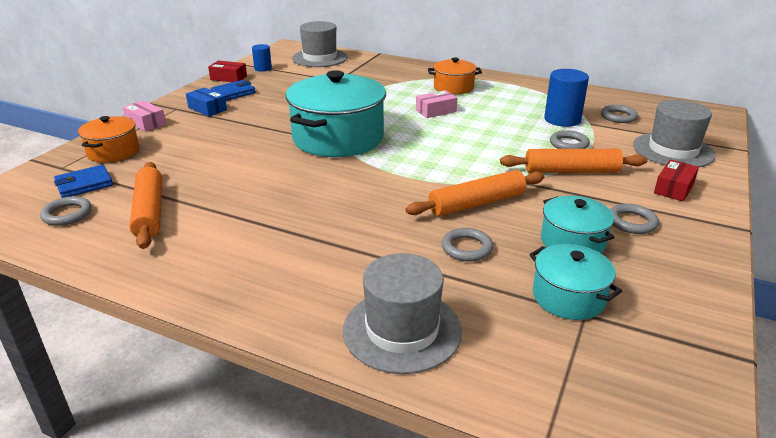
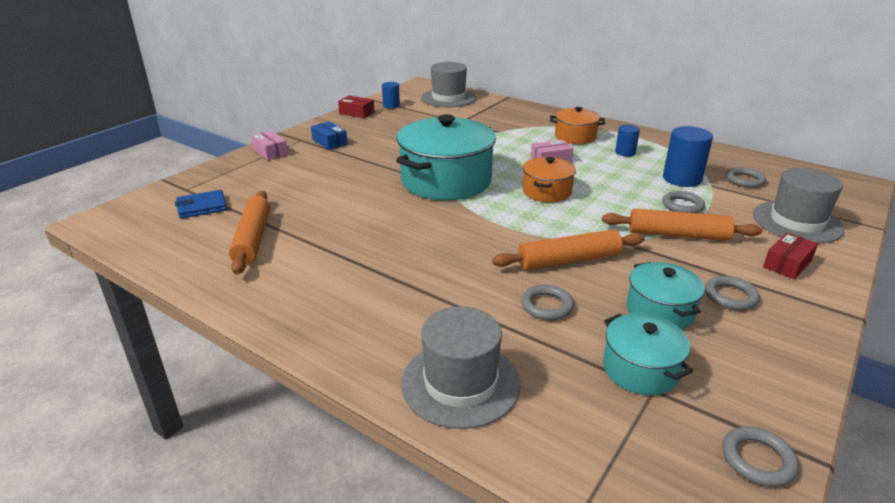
camera: 10 degrees right, 0 degrees up
(67, 214) = (180, 234): grey ring -> grey ring (757, 460)
(113, 152) = (234, 178): orange pot -> orange pot (547, 192)
(233, 93) = (357, 128): blue wallet -> none
(504, 99) = (625, 152): none -> blue cylinder

